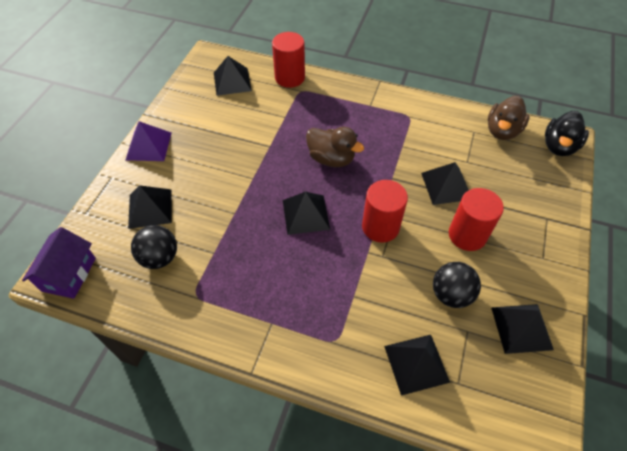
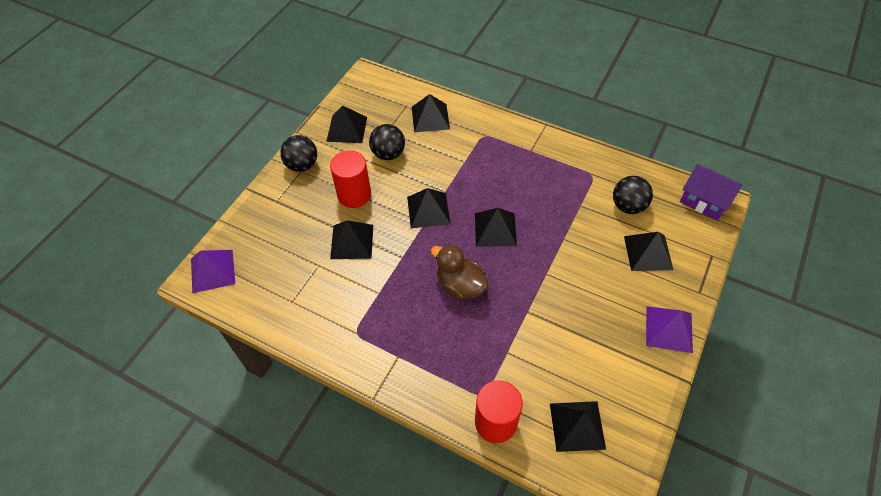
camera: 170 degrees left, 0 degrees up
(69, 274) = (704, 201): purple house -> purple house turned 75 degrees counterclockwise
(380, 227) = (428, 210): red cylinder -> black pyramid
(502, 131) = (260, 298): brown duck -> none
(546, 265) = (302, 165): none -> black ball
(559, 146) = (212, 271): black duck -> purple pyramid

